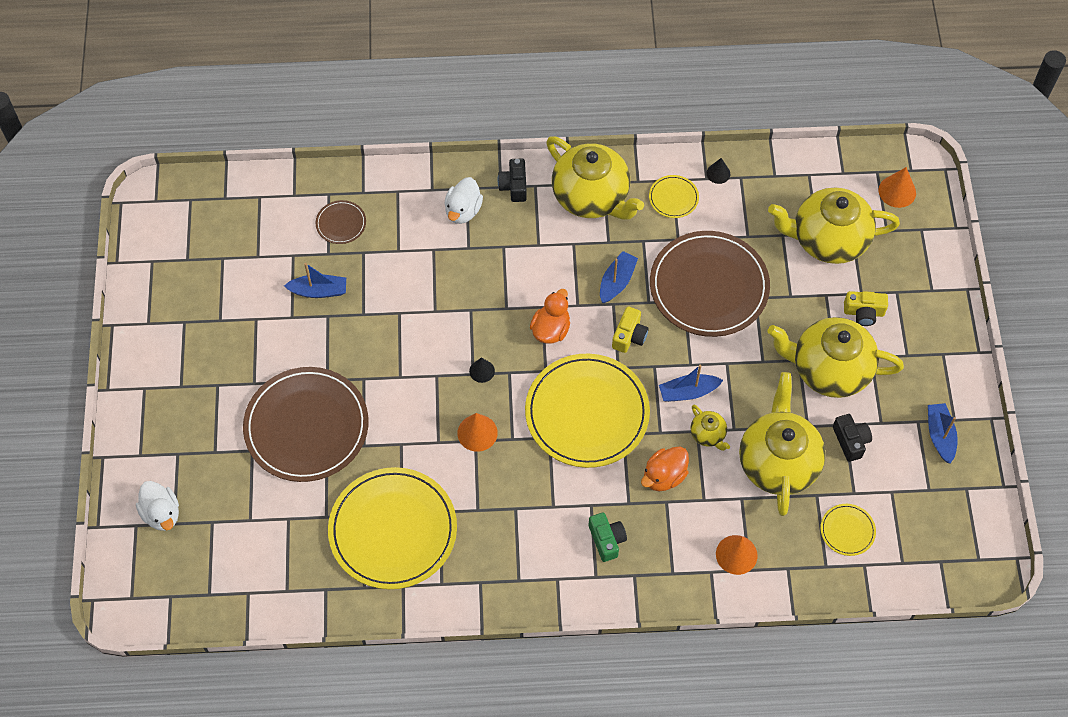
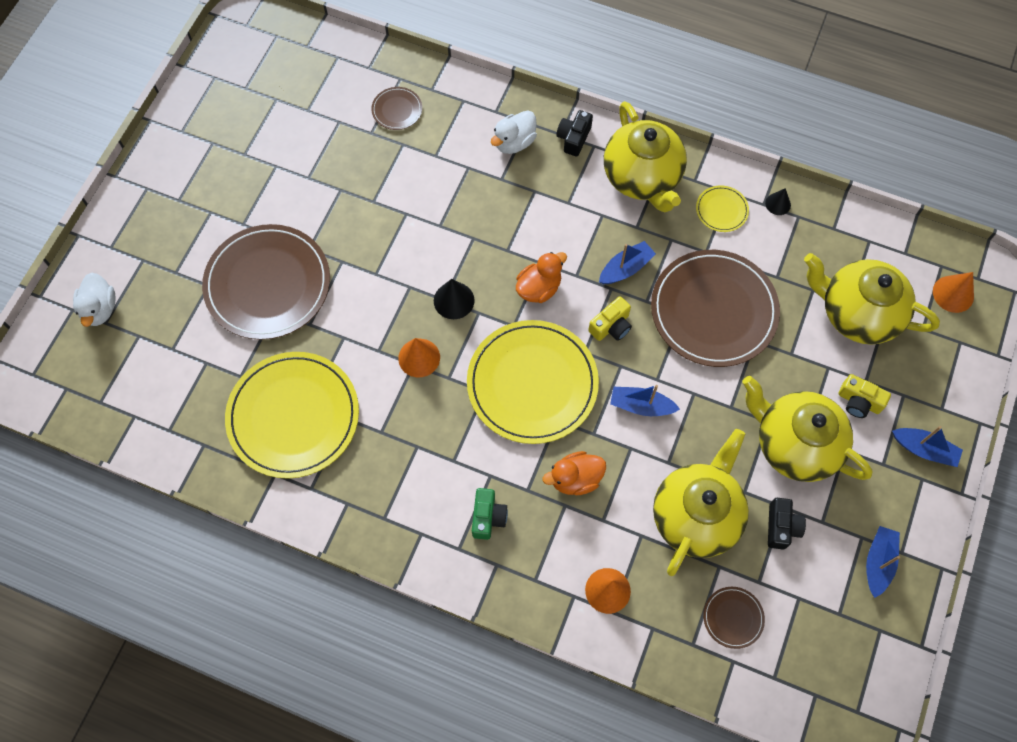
camera: 25 degrees right, 5 degrees up
(318, 291) = (344, 163): blue boat -> blue boat (924, 449)
(482, 371) = (454, 300): black cone -> black cone, size x1.55
(708, 435) = (640, 457): yellow teapot -> none
(847, 530) = (733, 618): yellow plate -> brown plate

